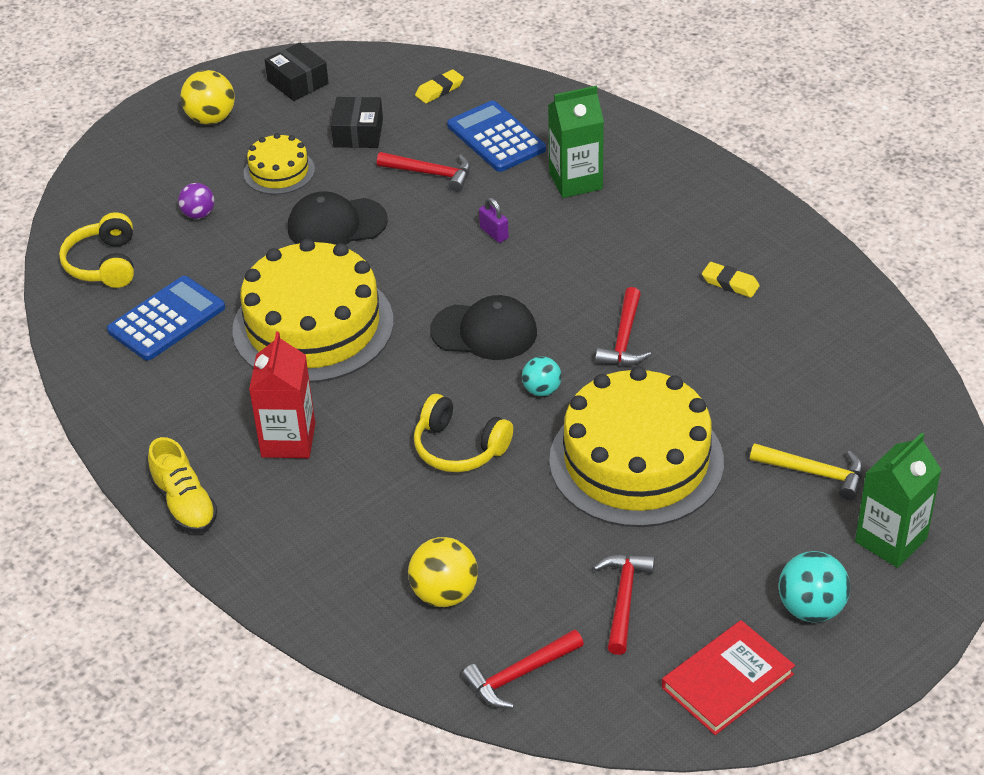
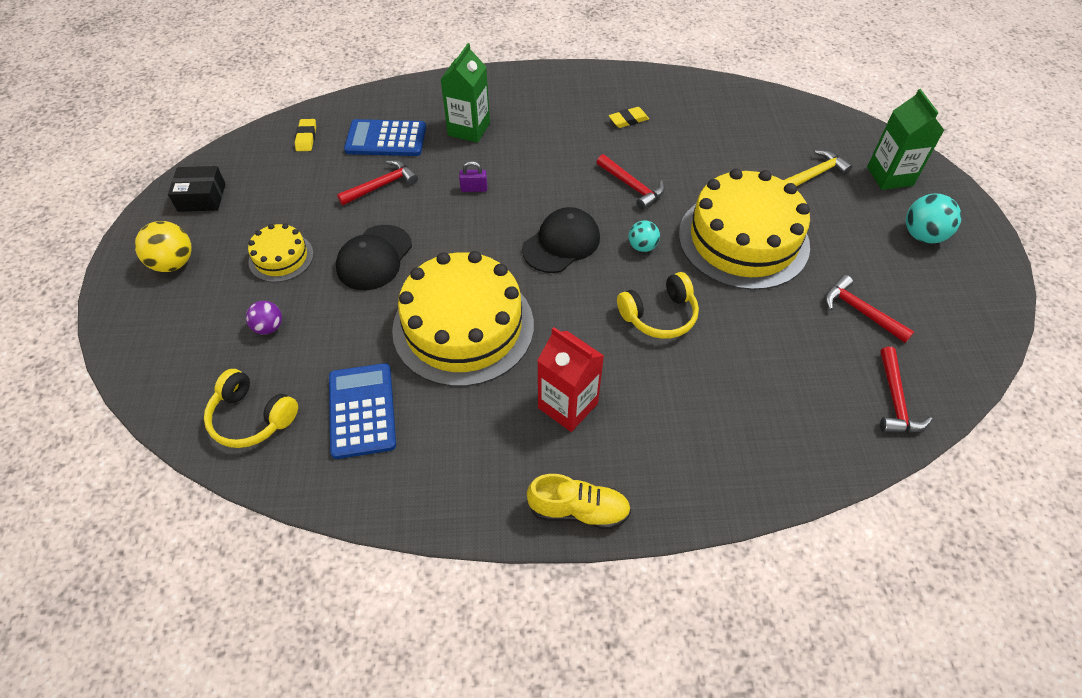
camera: 55 degrees left, 10 degrees up
(358, 133) = (296, 197): black box -> none
(444, 594) = (792, 399): yellow ball -> none
(727, 681) = (960, 303): red book -> none

